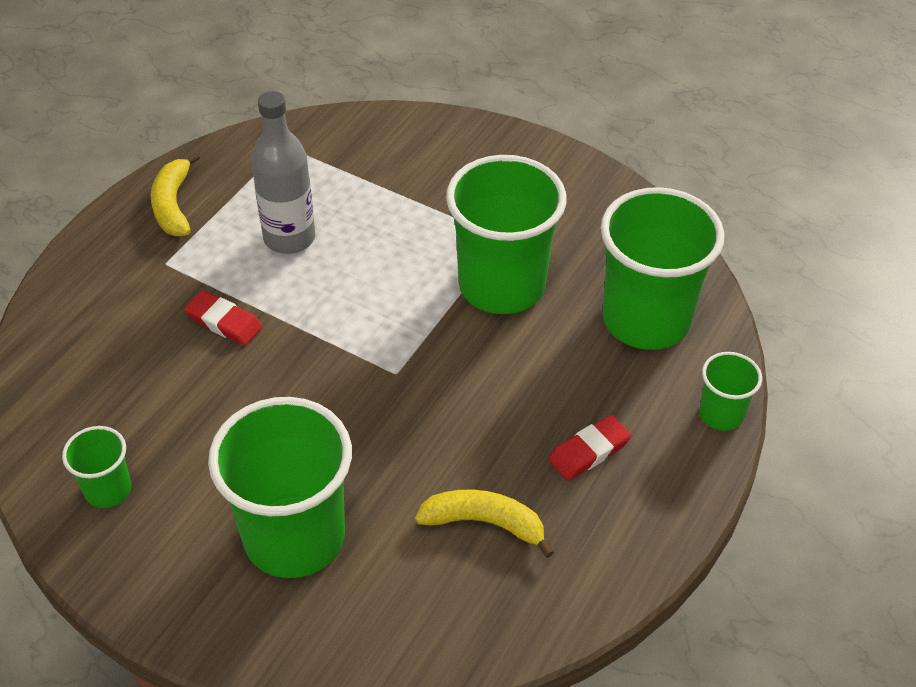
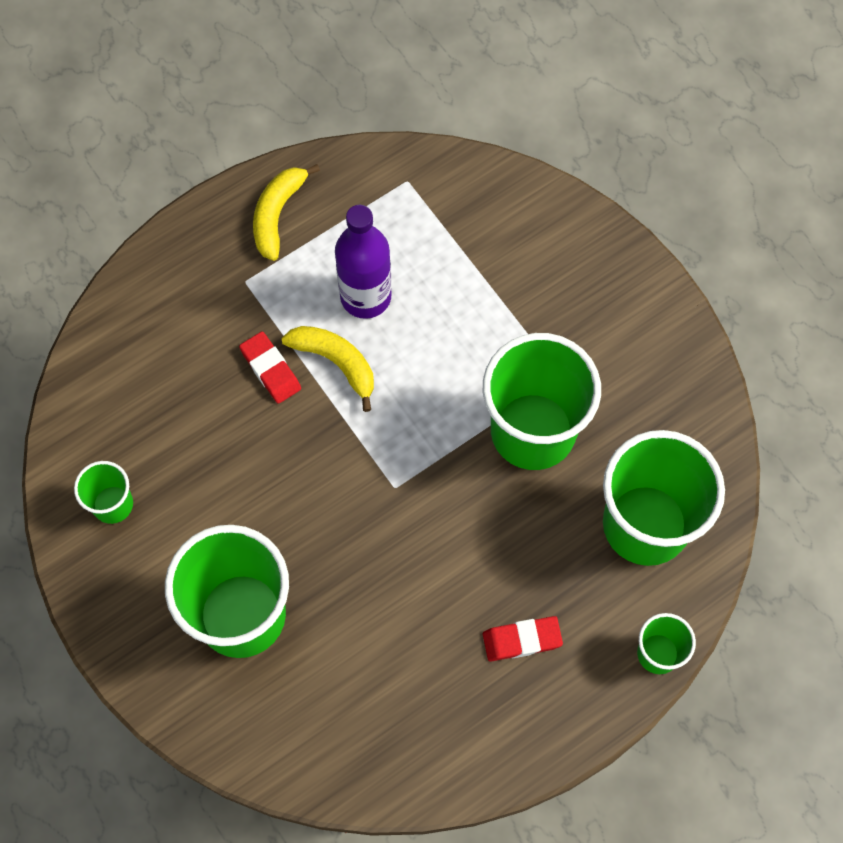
camera: 25 degrees right, 20 degrees up
(289, 238) = (365, 296): grey bottle -> purple bottle
(484, 523) = (399, 670): yellow banana -> yellow banana (336, 362)

